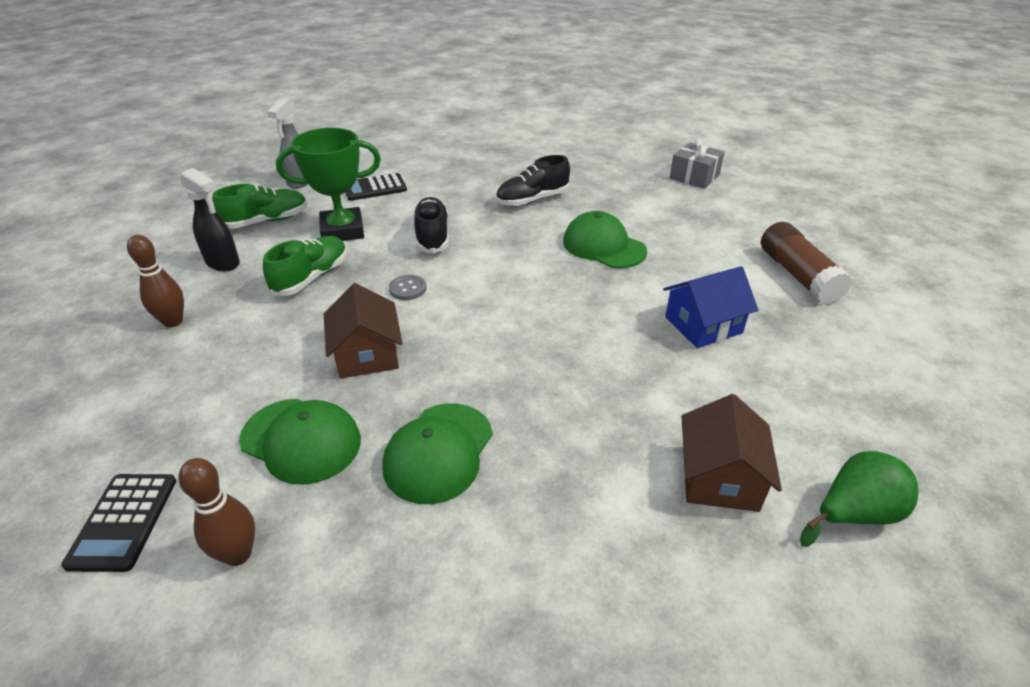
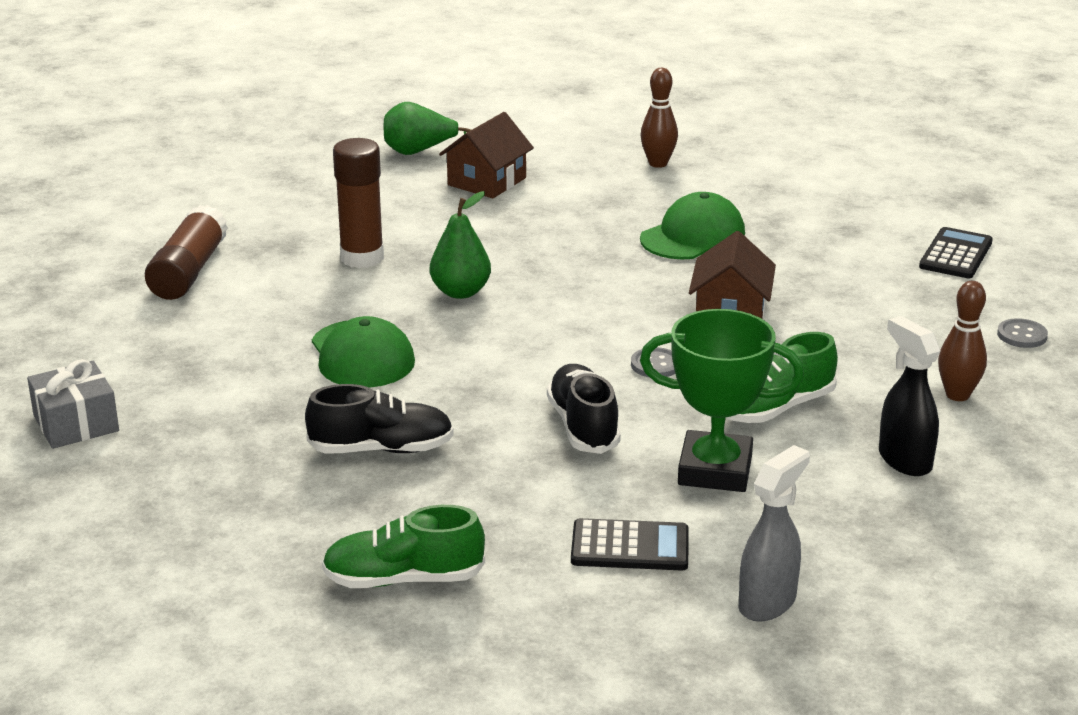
camera: 155 degrees left, 10 degrees down
(91, 403) = (1022, 335): none -> grey button
(238, 554) = (863, 223): brown bowling pin -> brown bowling pin (658, 163)
(266, 221) = (838, 521): green shoe -> green shoe (403, 579)
(301, 440) = (810, 267): green cap -> none
(432, 236) = (583, 426): black shoe -> black shoe turned 150 degrees clockwise
(593, 313) = (460, 292): none -> green pear
(703, 325) = (362, 258): blue house -> brown glue stick

